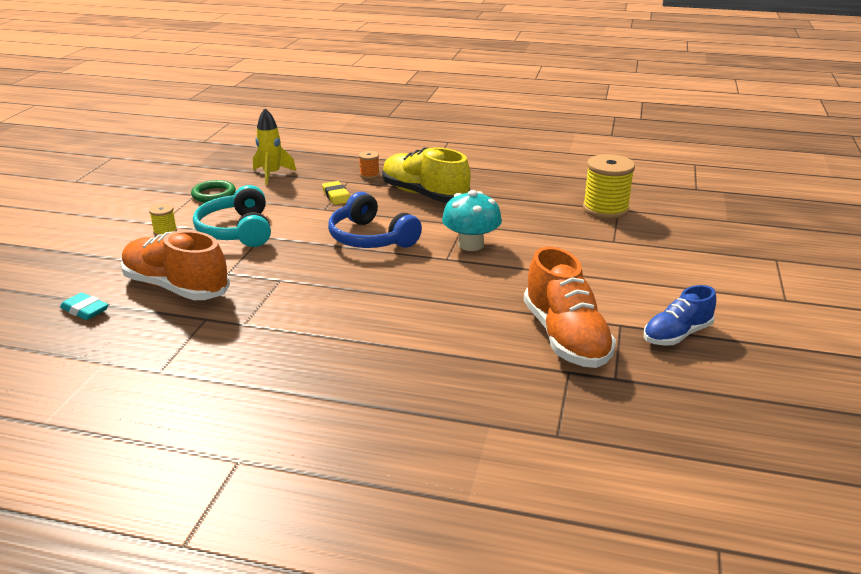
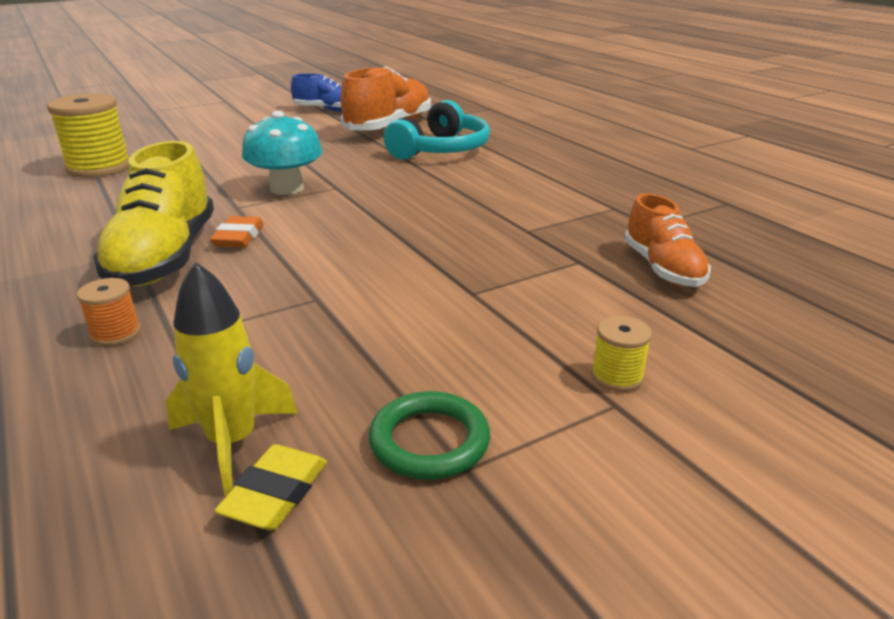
camera: 135 degrees left, 0 degrees up
(85, 310) = (806, 286): turquoise eraser -> none
(176, 287) = (662, 268): orange shoe -> orange shoe, size x0.61
(237, 231) = (495, 319): turquoise headphones -> turquoise headphones (441, 150)
(336, 196) = (255, 314): yellow eraser -> yellow eraser (275, 493)
(371, 238) = (354, 232): blue headphones -> none
(418, 213) = (238, 237): none -> orange eraser

